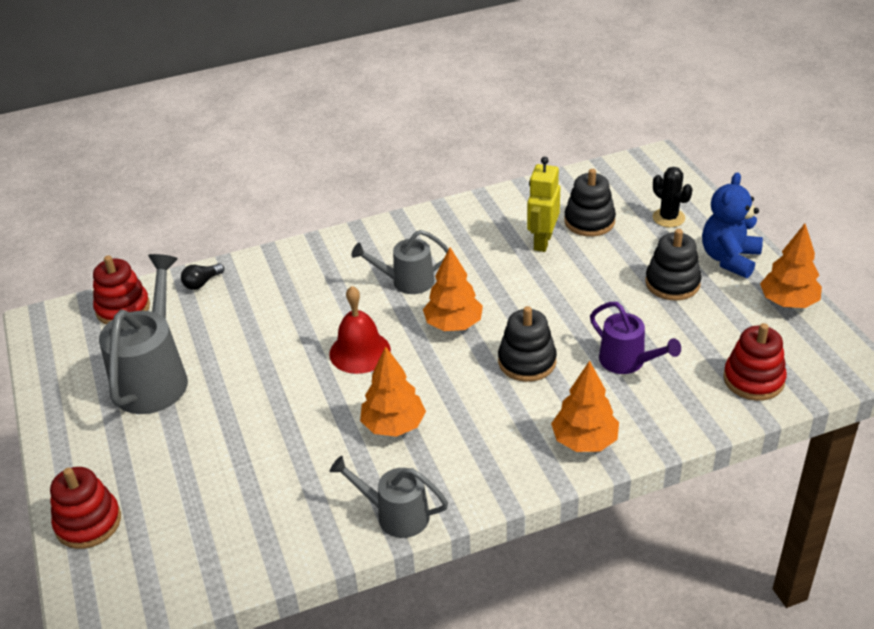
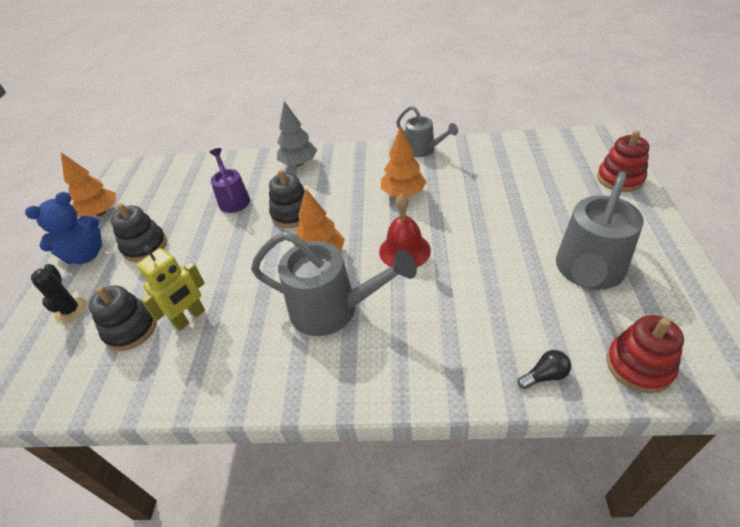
camera: 155 degrees left, 5 degrees up
(406, 282) = (334, 309): grey watering can -> grey watering can, size x1.67
(584, 441) = (299, 163): orange tree -> grey tree
(753, 379) = (180, 174): red stacking toy -> none

